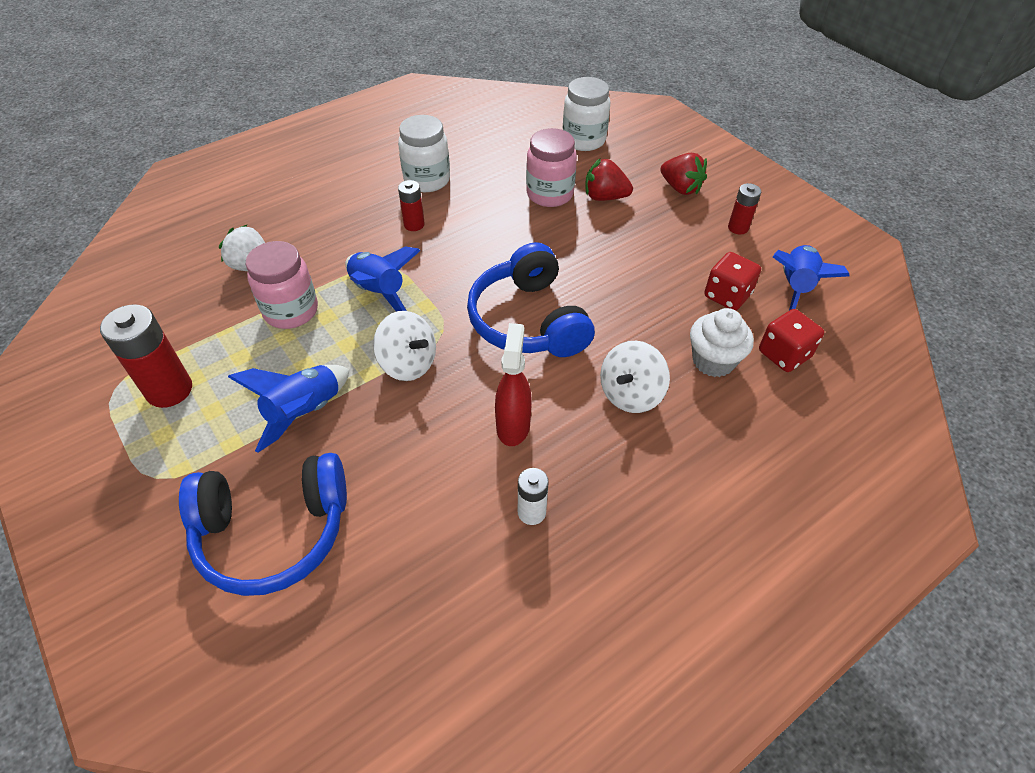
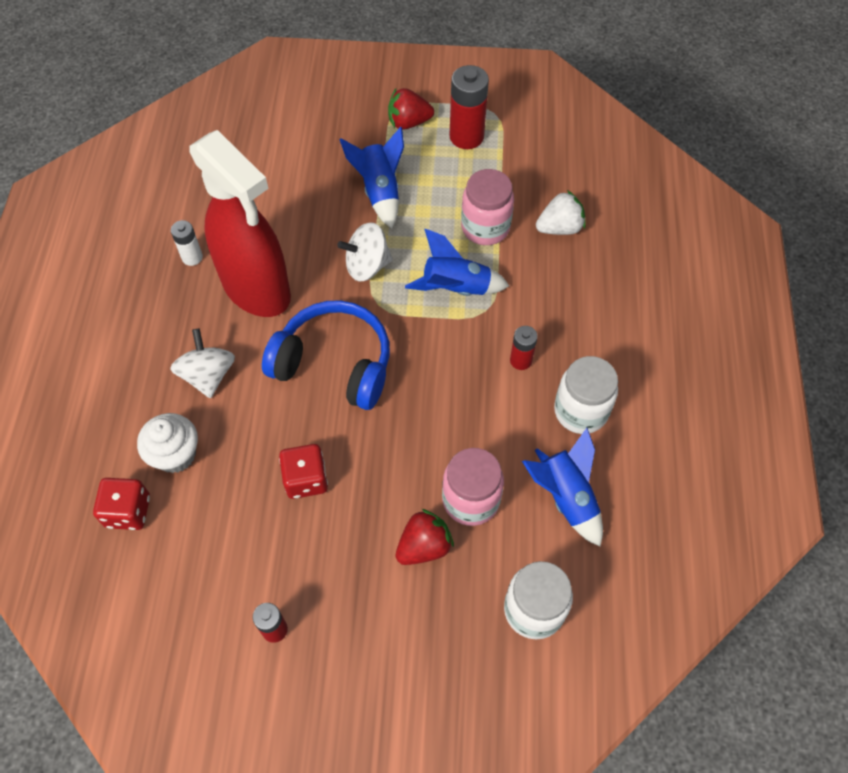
camera: 130 degrees right, 10 degrees up
(273, 532) = (308, 140): blue headphones -> none
(513, 425) = (257, 289): red spray bottle -> red spray bottle, size x2.04
(680, 188) = (374, 634): red strawberry -> red strawberry (408, 122)
(727, 295) = (216, 531): red dice -> red dice (306, 479)
(795, 289) = (167, 596): blue rocket -> blue rocket (565, 497)

